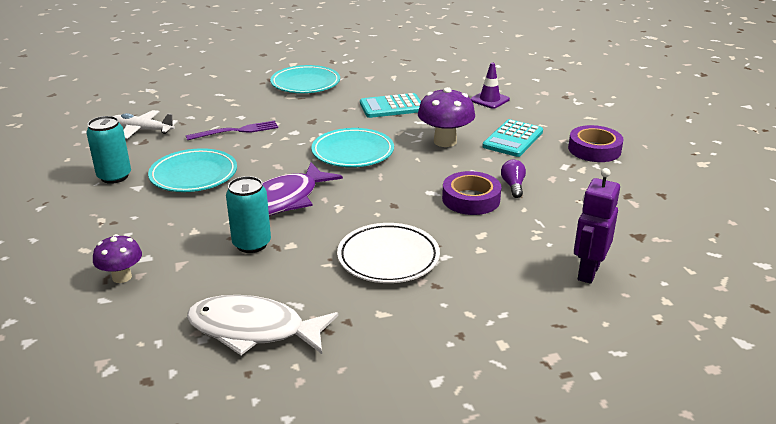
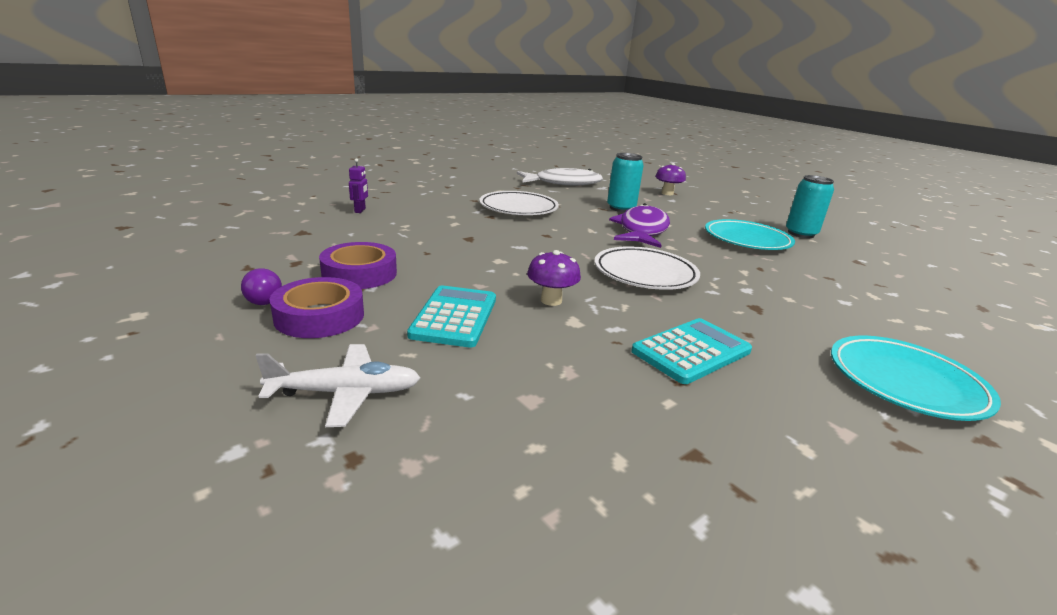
camera: 155 degrees right, 5 degrees down
(142, 130) = (890, 272): white plane -> white plane (345, 393)
(236, 131) = (806, 282): purple fork -> none
(353, 152) = (645, 274): turquoise plate -> white plate
(445, 141) = (551, 300): purple mushroom -> purple mushroom, size x0.63
(471, 199) = (477, 244): purple tape -> purple tape (359, 273)
(489, 100) = (535, 405): purple traffic cone -> none
(513, 186) = (436, 259): purple light bulb -> purple light bulb (264, 298)
(588, 272) = (360, 210): purple robot -> purple robot, size x0.53

